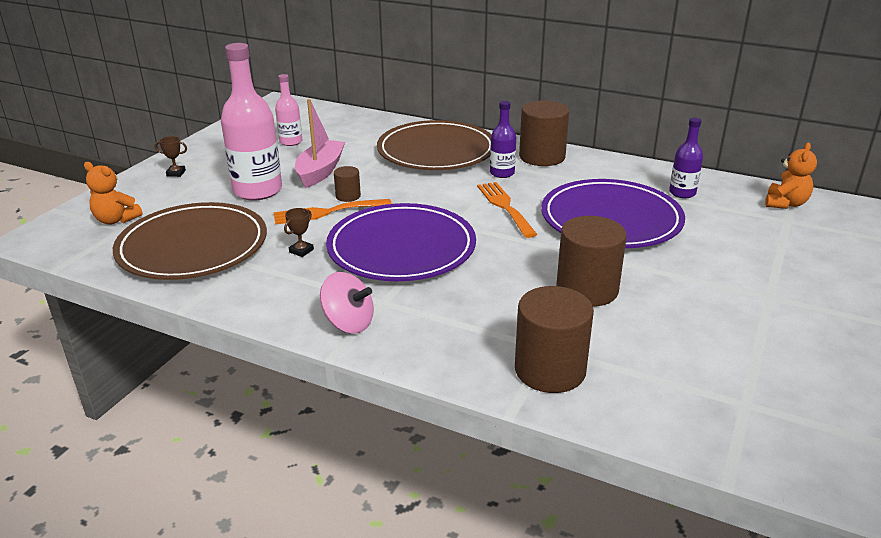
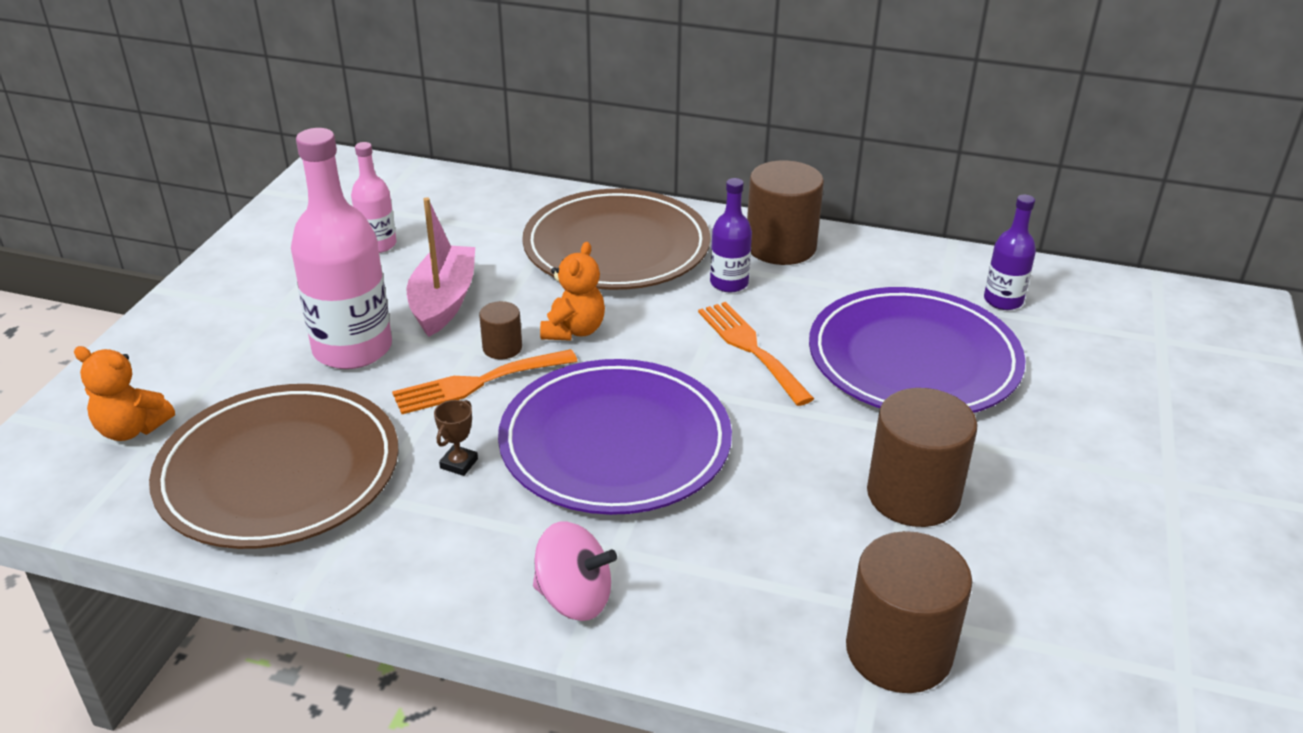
camera: 10 degrees left, 5 degrees up
(176, 173) = (204, 323): brown trophy -> none
(785, 204) = (1151, 308): orange teddy bear -> orange teddy bear (574, 330)

